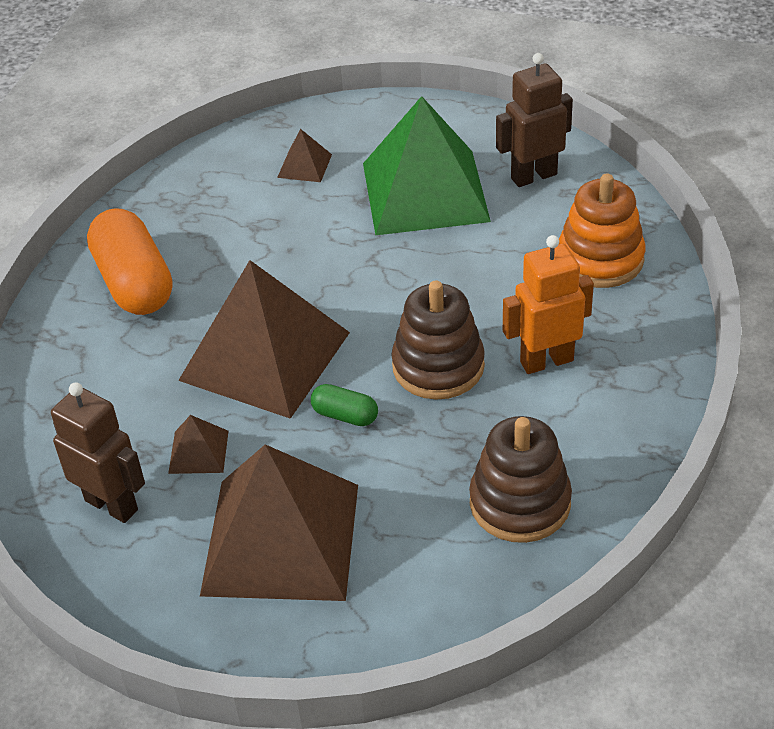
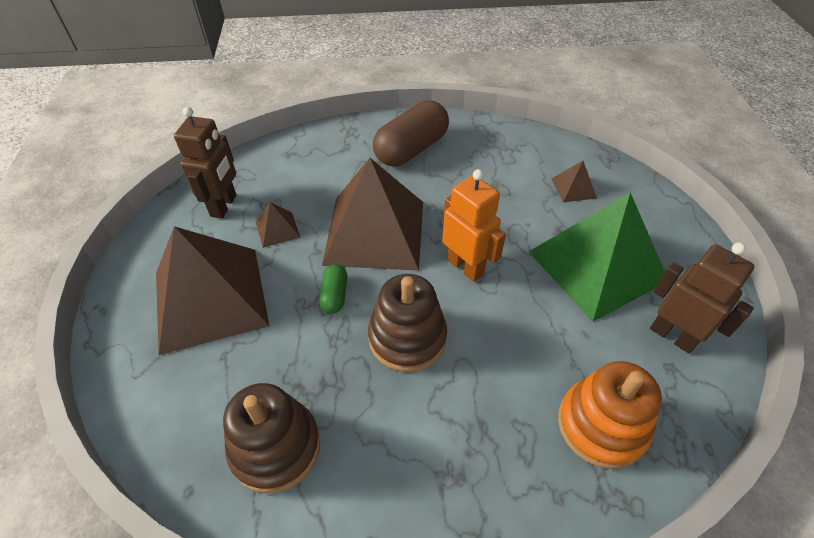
camera: 65 degrees right, 5 degrees up
(134, 283) = (411, 149): orange capsule -> brown capsule
(546, 361) = (447, 418): orange robot -> orange robot (465, 267)

